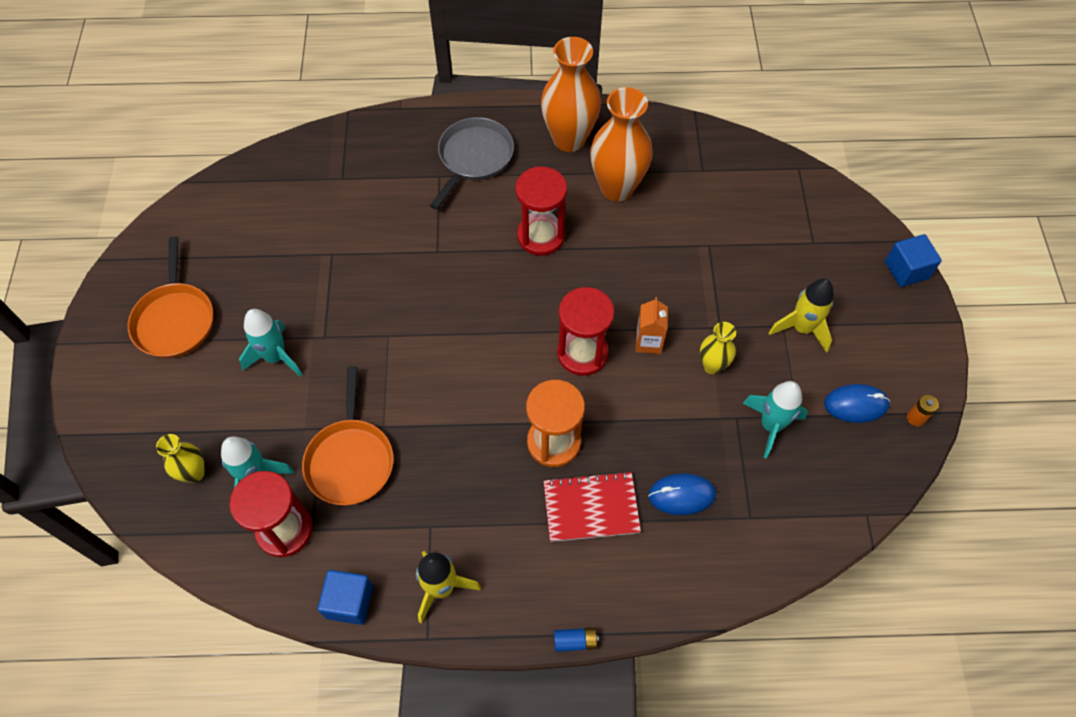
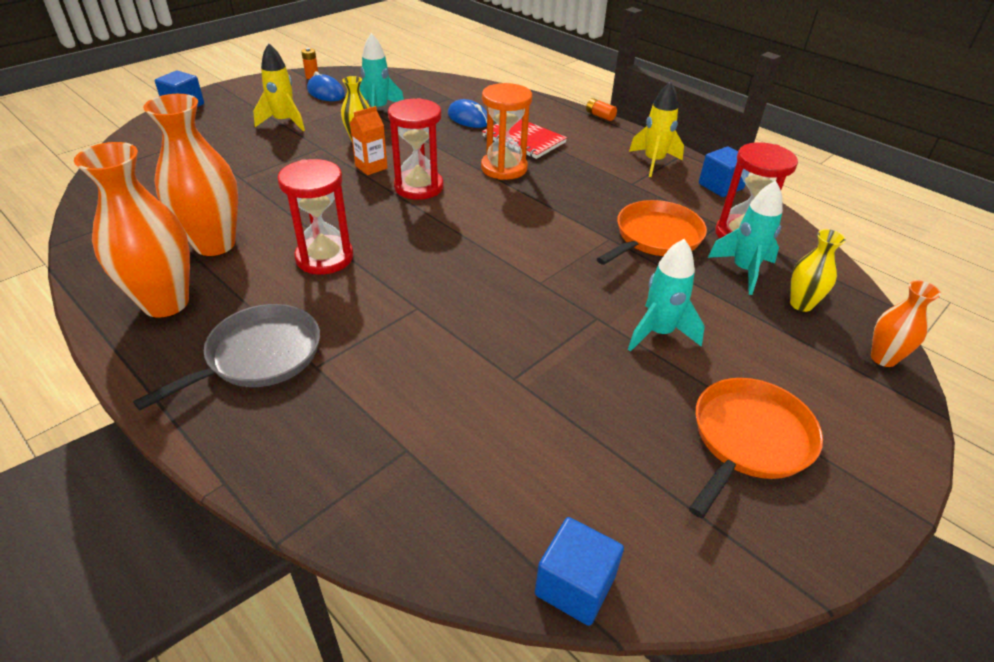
camera: 135 degrees left, 20 degrees down
(115, 460) = (883, 358): none -> orange vase
(213, 187) = (575, 585): none -> blue cube
(474, 158) = (259, 356): grey pan -> grey pan turned 150 degrees clockwise
(575, 641) = (600, 116): blue battery -> orange battery

